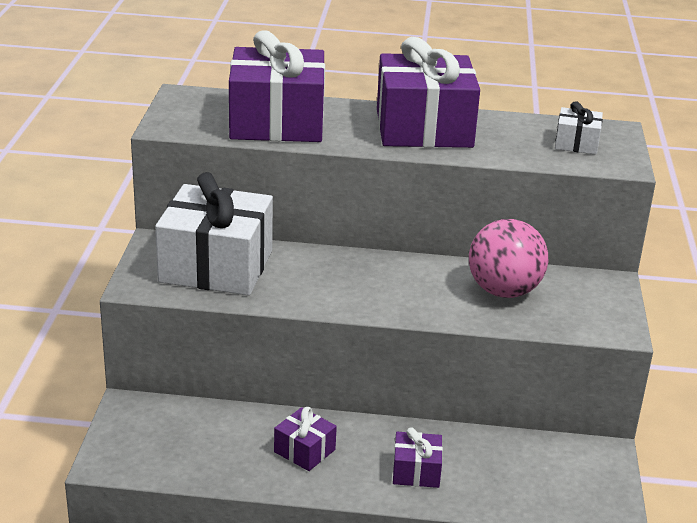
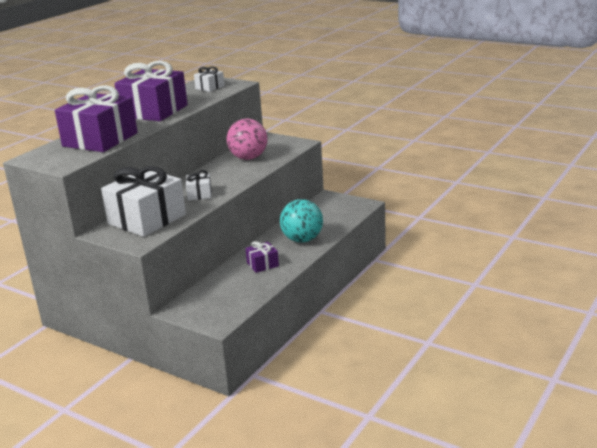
camera: 60 degrees left, 5 degrees down
(328, 286) = (199, 194): none -> white gift
(416, 471) = (302, 239): purple gift -> turquoise ball

